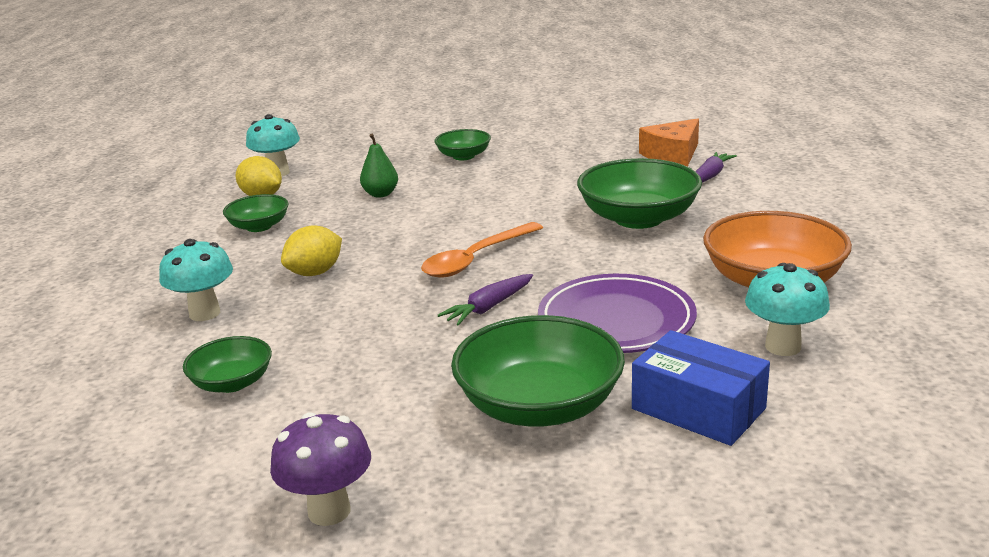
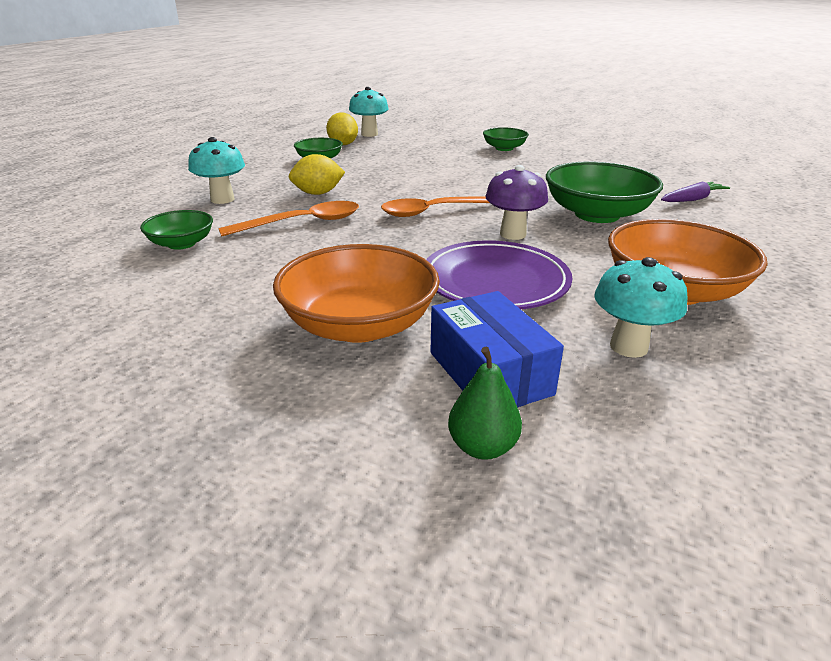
camera: 25 degrees right, 5 degrees up
(329, 511) = (122, 347): purple mushroom -> purple mushroom (513, 234)
(344, 315) = (302, 223): none -> orange spoon
(380, 194) = (419, 158): green pear -> green pear (482, 447)
(489, 307) = (406, 245): purple carrot -> none
(539, 406) = (359, 325): green bowl -> orange bowl
(673, 155) = (675, 179): orange cheese -> none

